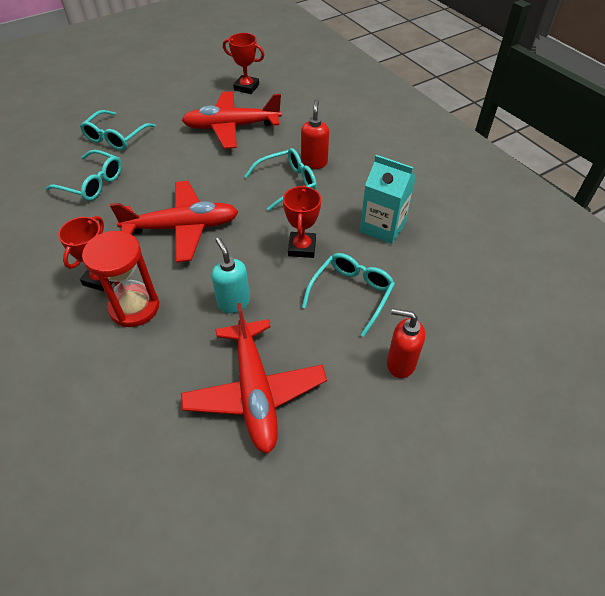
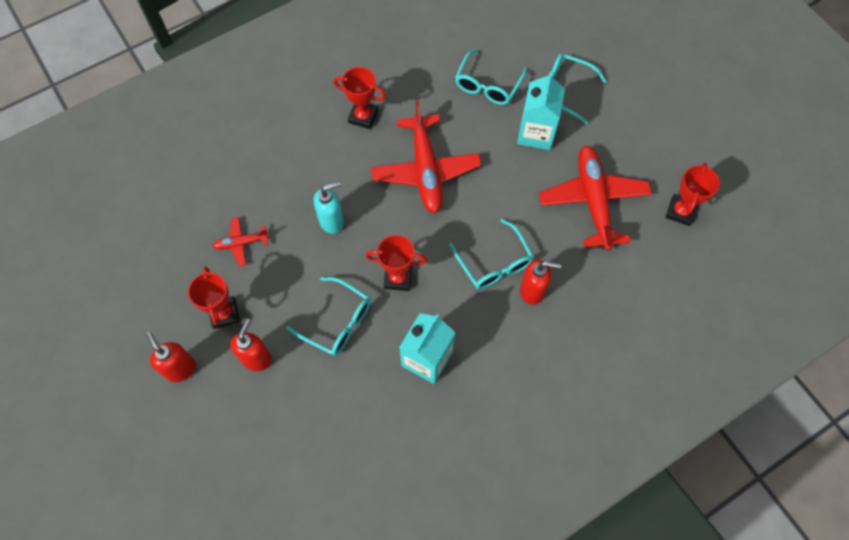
camera: 90 degrees right, 15 degrees up
(134, 307) = (330, 146): red hourglass -> none
(157, 155) = (536, 133): none -> turquoise carton
(255, 392) = (241, 243): red plane -> red plane, size x0.48
(349, 402) = (224, 314): none -> red trophy
(424, 445) = (181, 369): none -> red soap dispenser

